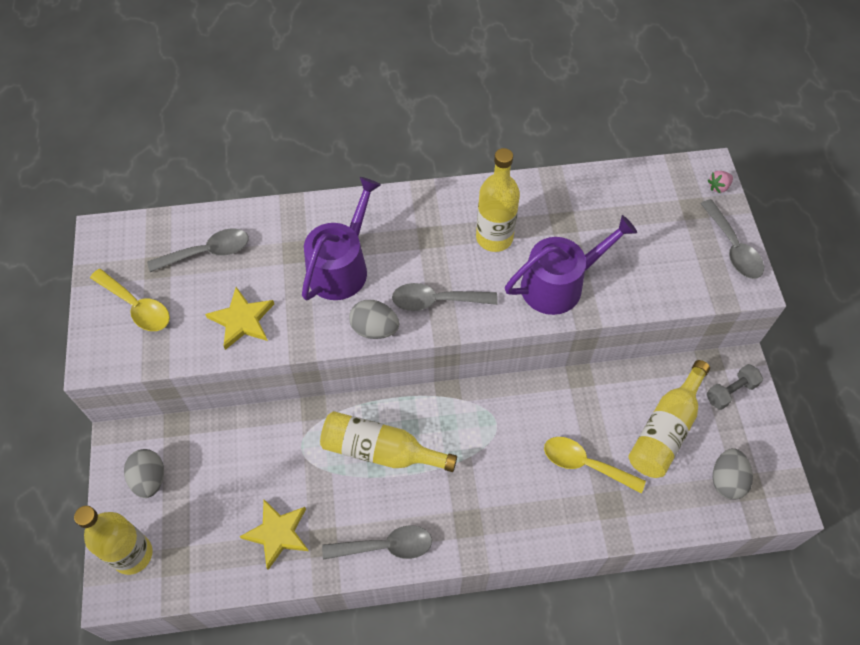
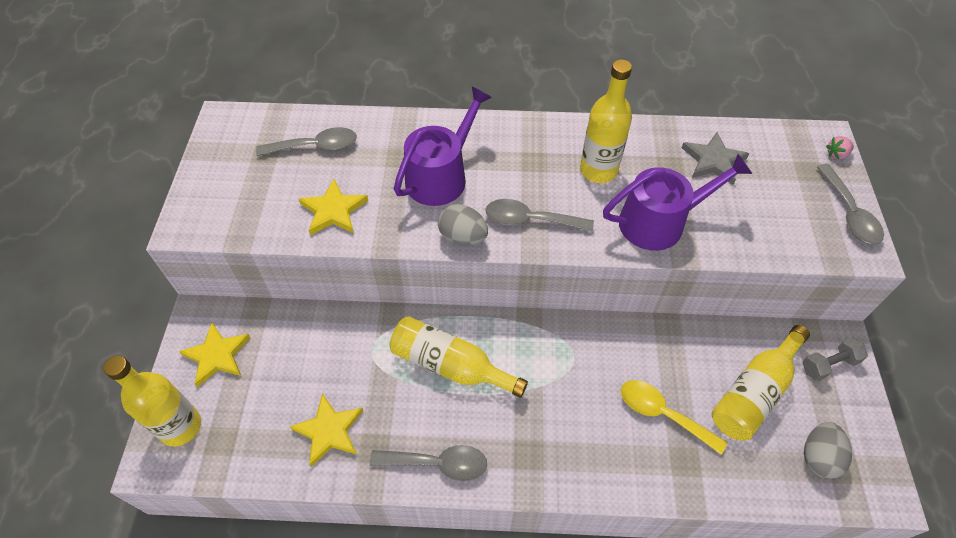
camera: 10 degrees right, 5 degrees down
(137, 306) = (236, 184): yellow spoon -> none
(149, 479) = (217, 355): grey egg -> yellow star
(603, 210) = (713, 161): none -> grey star

